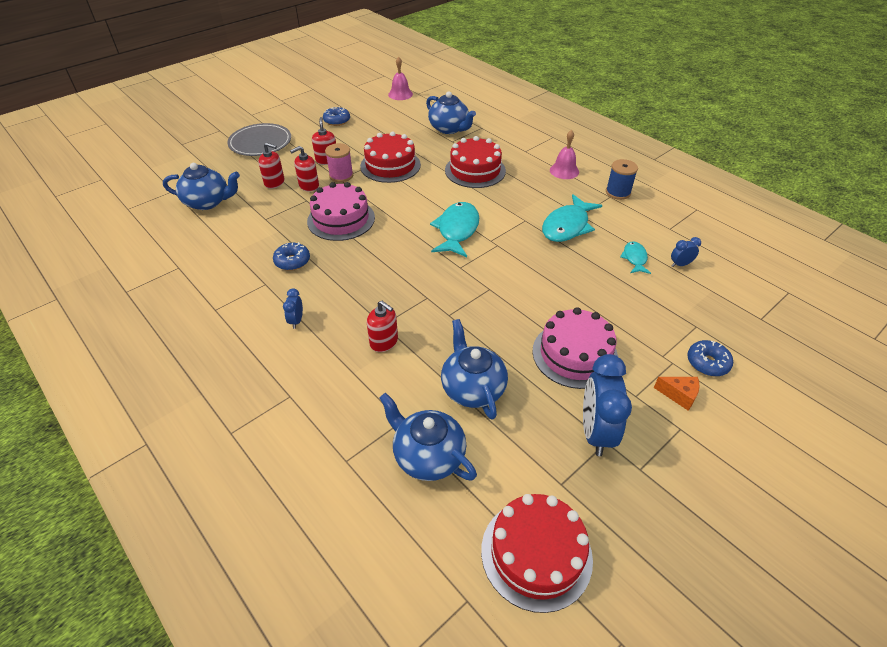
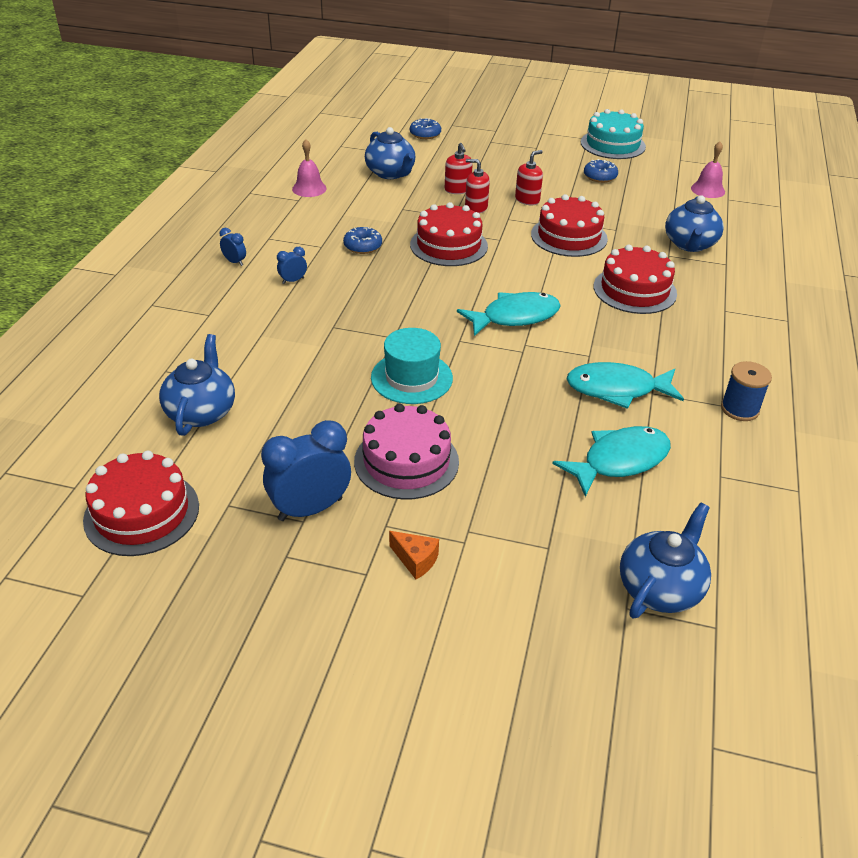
camera: 55 degrees right, 5 degrees down
(260, 143) = (505, 157): grey plate -> none
(306, 98) = (612, 144): none -> turquoise cake
(341, 175) = (514, 217): pink spool -> none
(341, 219) = (448, 245): pink cake -> red cake
(384, 342) = (311, 336): red soap dispenser -> none
(472, 388) = (300, 409): blue teapot -> blue teapot (660, 588)
(483, 310) = (411, 378): none -> turquoise hat
(564, 171) = (725, 352): pink bell -> pink bell (309, 188)
(634, 258) = (619, 461): turquoise fish -> turquoise fish, size x1.84
(679, 395) = (416, 560): orange cheese -> orange cheese turned 45 degrees counterclockwise
(680, 264) = (654, 504): blue clock -> blue clock (235, 262)
(707, 363) = (491, 572): blue donut -> blue donut (425, 134)

